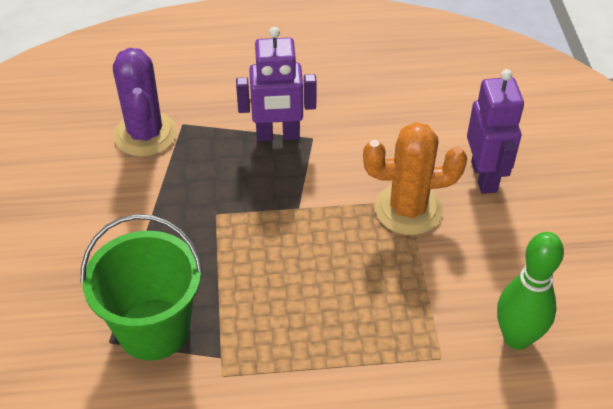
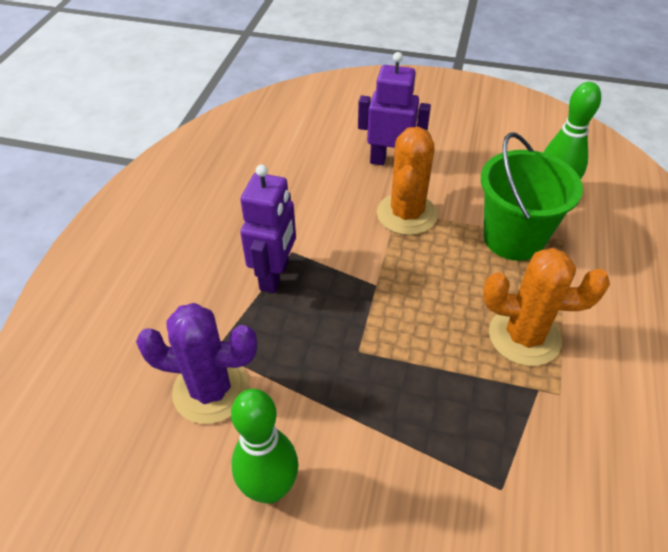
camera: 70 degrees left, 0 degrees up
(72, 194) = (270, 488): none -> green bowling pin
(154, 329) = (494, 441): green bucket -> green bucket (513, 238)
(281, 337) = (524, 336): none -> orange cactus

